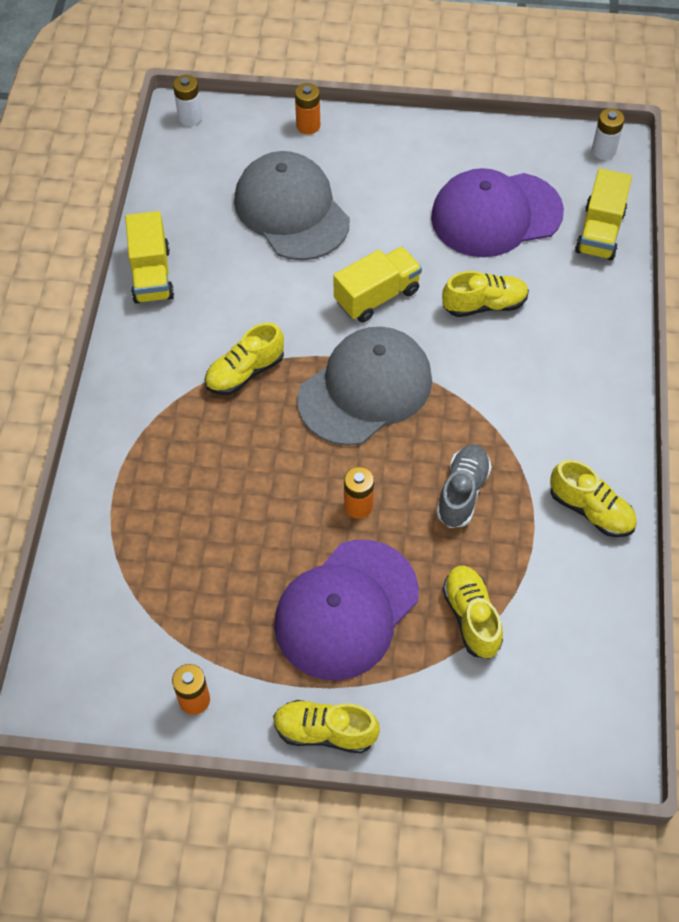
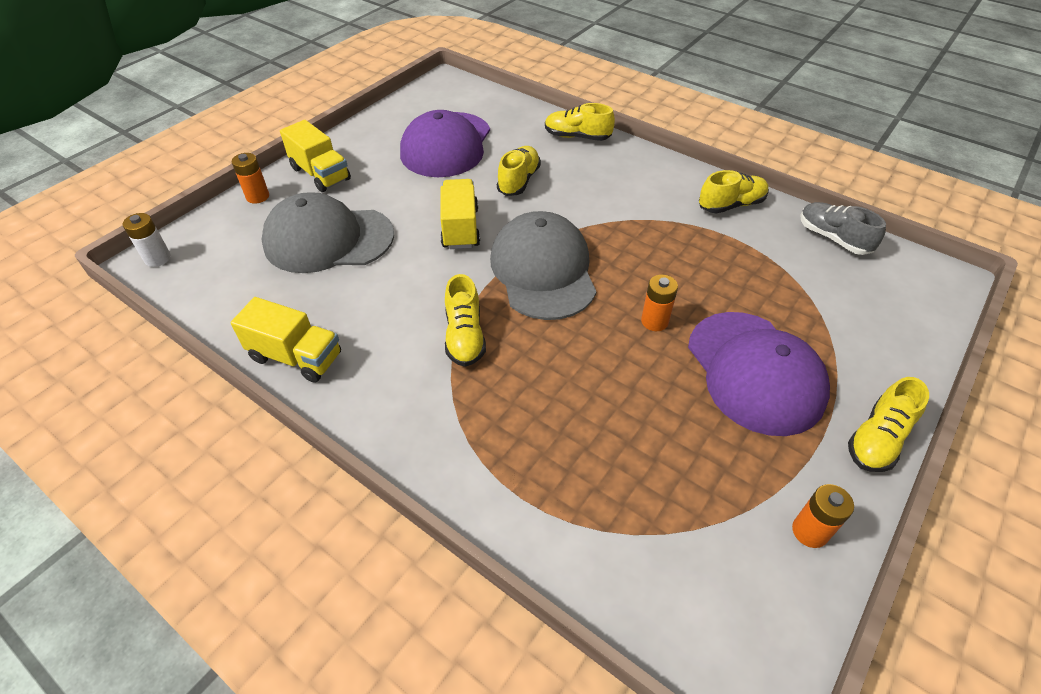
camera: 60 degrees left, 10 degrees down
(462, 492) = (678, 258): grey shoe -> grey shoe (833, 238)
(471, 617) = (796, 300): yellow shoe -> yellow shoe (577, 137)
(600, 232) = (506, 111): yellow truck -> yellow truck (320, 174)
(603, 151) = (443, 85): white battery -> none

